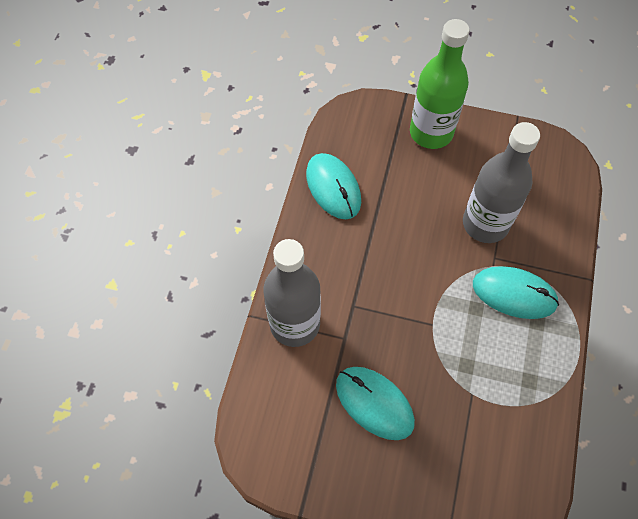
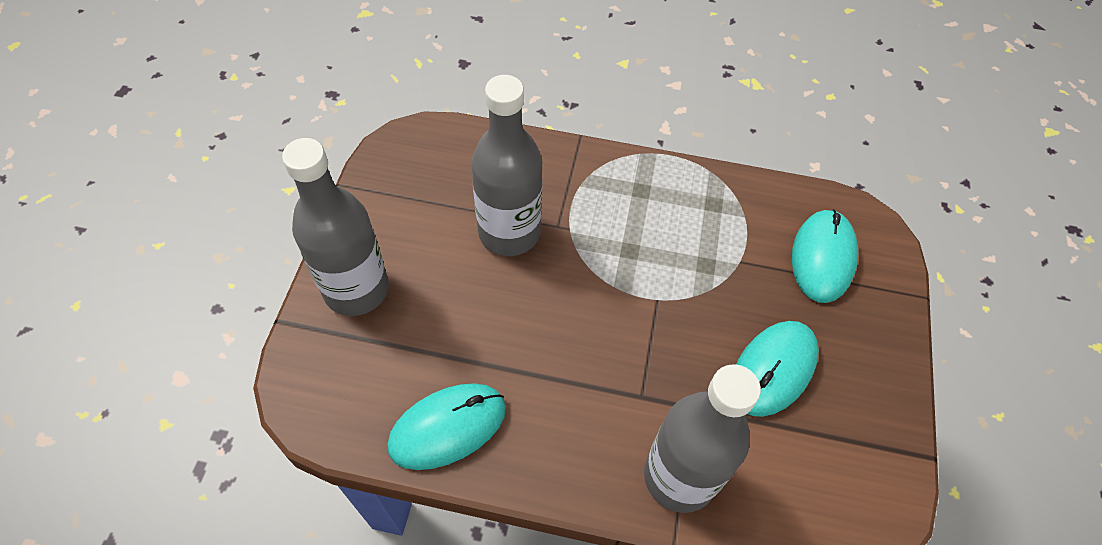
camera: 95 degrees left, 5 degrees down
(431, 132) = (356, 289): green bottle -> grey bottle
(514, 294) = (606, 209): turquoise mouse -> turquoise mouse (823, 257)

